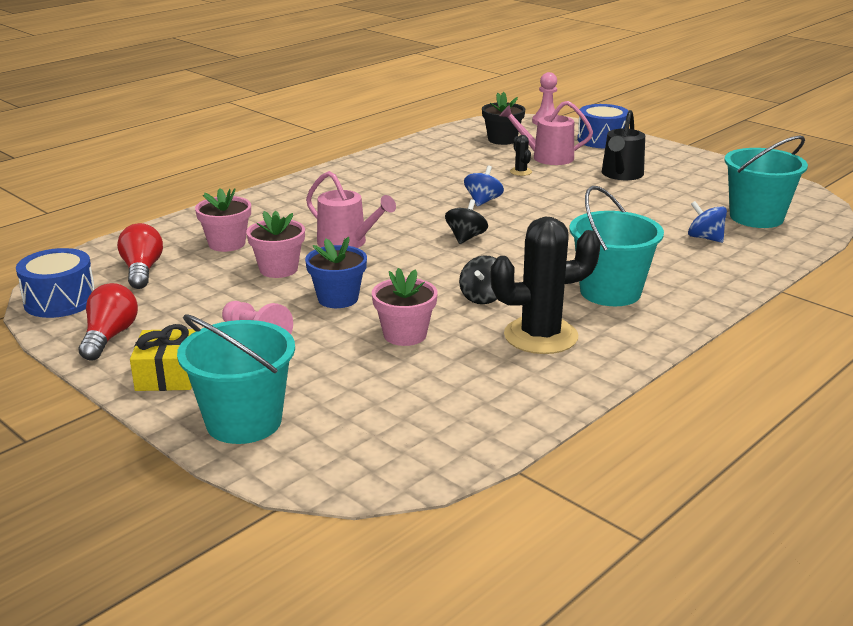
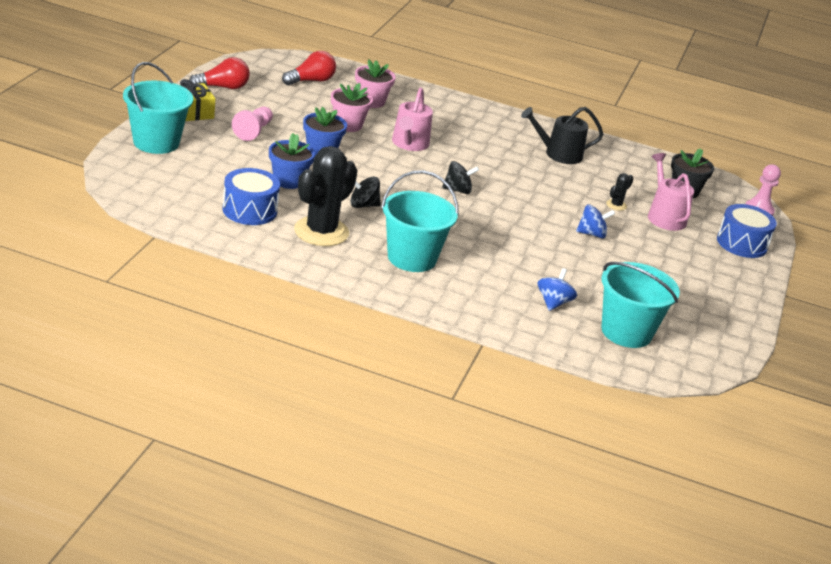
camera: 60 degrees right, 5 degrees up
(60, 301) = (254, 64): blue drum -> blue drum (249, 210)
(405, 335) = (288, 181): pink flower pot -> blue flower pot
(483, 201) = (535, 192): blue spinning top -> blue spinning top (592, 234)
(540, 336) = (321, 232): black cactus -> black cactus turned 75 degrees clockwise
(621, 175) = (661, 257): black watering can -> black watering can (558, 154)

